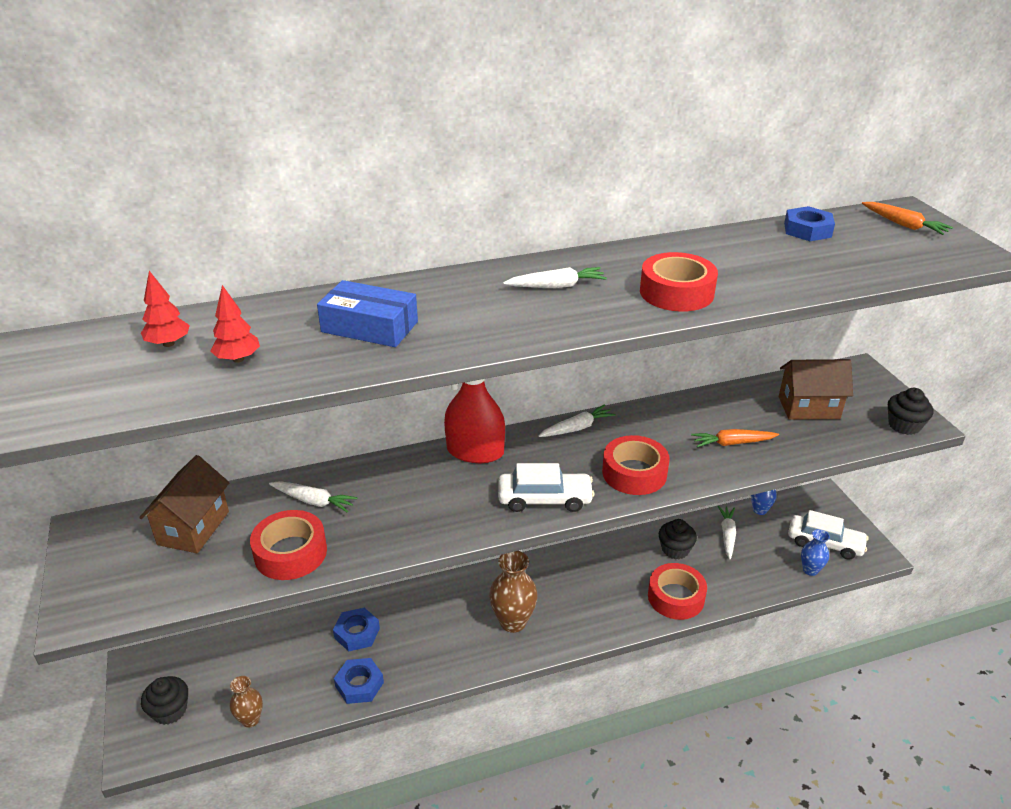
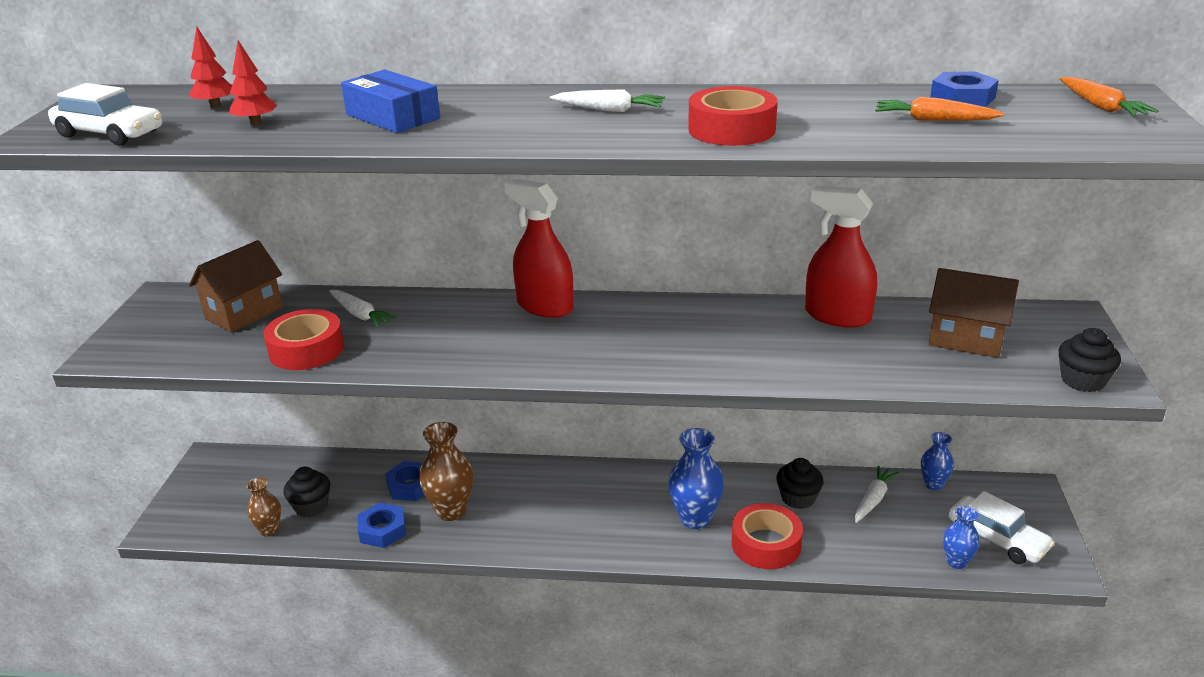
camera: 25 degrees right, 5 degrees down
(170, 710) = (209, 503): black cupcake -> black cupcake (311, 506)
(513, 622) = (568, 518): brown vase -> brown vase (451, 511)
(544, 499) = (580, 360): white car -> white car (110, 134)
(577, 428) = (669, 306): white carrot -> none
(611, 591) = (695, 518): none -> blue vase
(634, 473) = (697, 357): red tape -> none
(708, 407) = (837, 316): none -> red spray bottle
(732, 443) = (836, 354): orange carrot -> orange carrot (933, 120)

